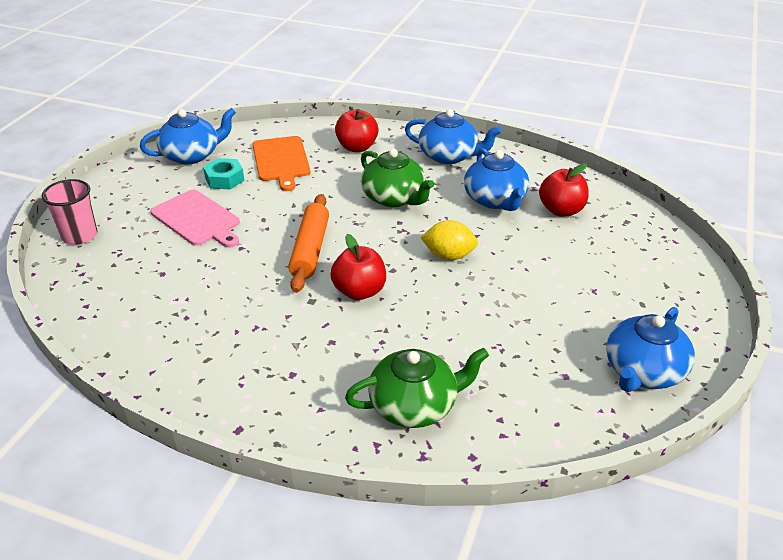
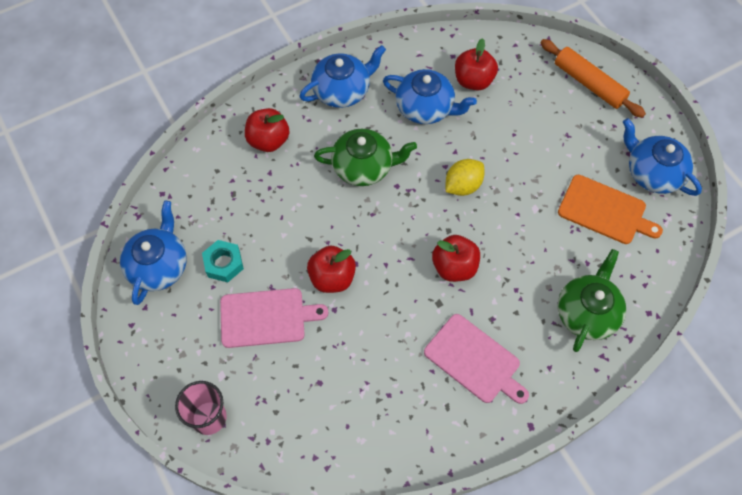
camera: 50 degrees left, 25 degrees up
(270, 232) = (332, 278): none -> red apple
(274, 352) = (474, 360): none -> pink cutting board
(281, 161) = (235, 206): orange cutting board -> orange cutting board (605, 211)
(310, 250) = (379, 265): orange rolling pin -> orange rolling pin (589, 84)
(643, 371) = (653, 173): blue teapot -> blue teapot turned 150 degrees clockwise

